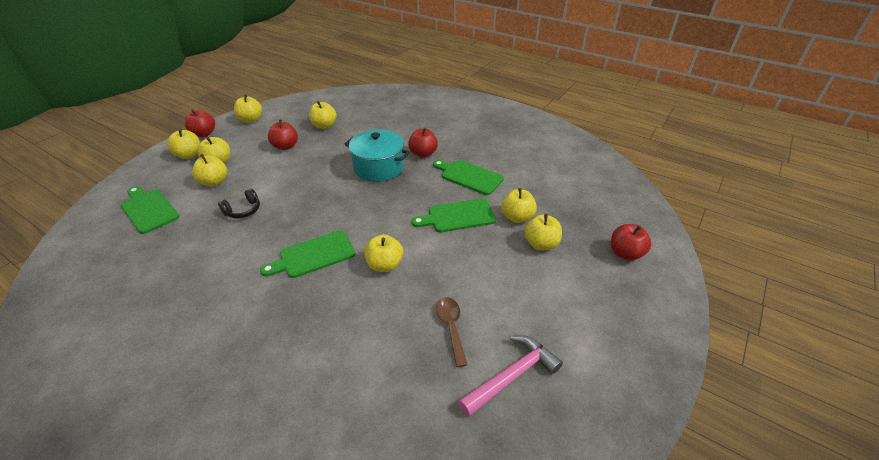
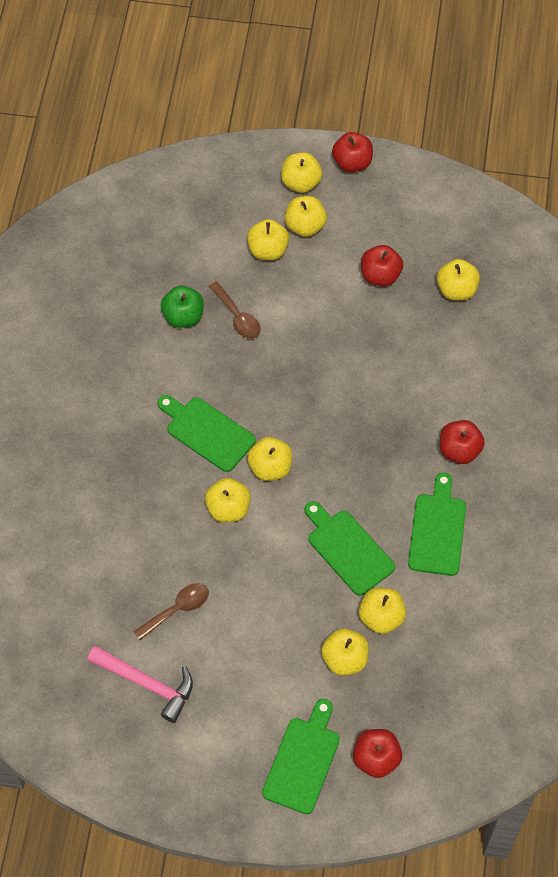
camera: 65 degrees right, 20 degrees up
(148, 209) = (190, 224): green cutting board -> green cutting board (303, 760)
(211, 236) = (183, 316): none -> green apple
(243, 210) = (237, 317): black headphones -> brown spoon
(250, 120) = (417, 191): yellow apple -> yellow apple (270, 468)
(378, 167) = (396, 412): turquoise pot -> none

